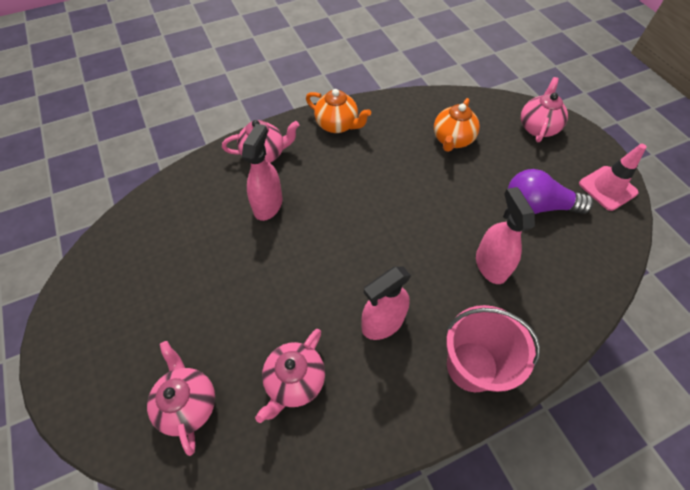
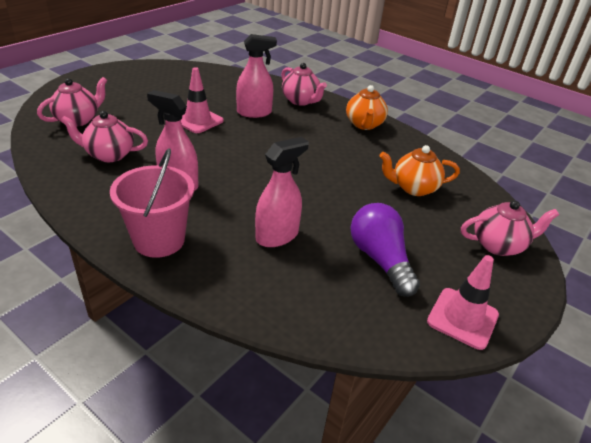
camera: 60 degrees right, 20 degrees down
(258, 265) = (198, 120): none -> pink traffic cone

